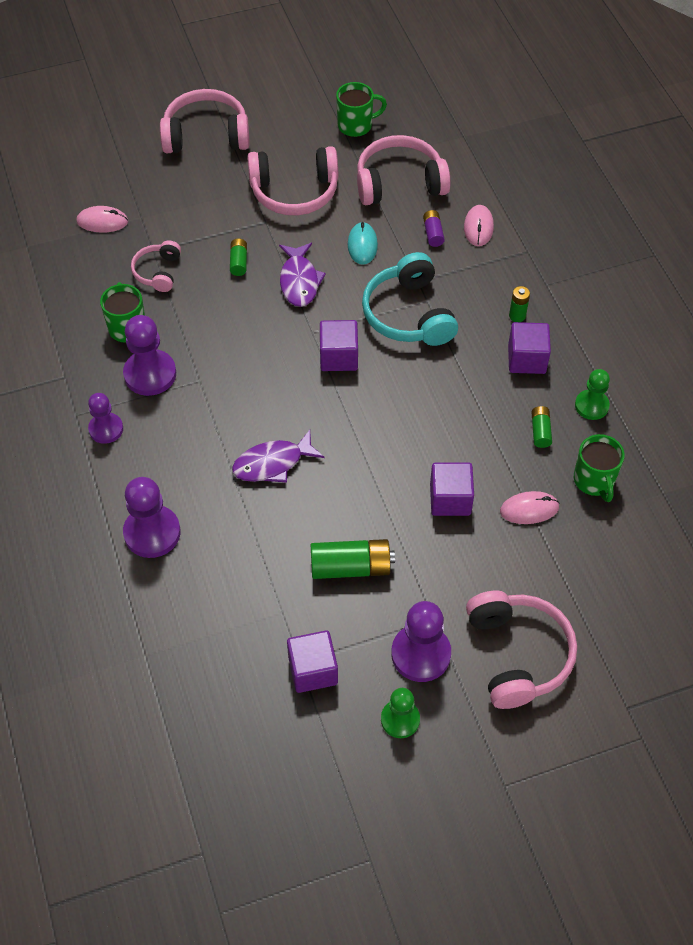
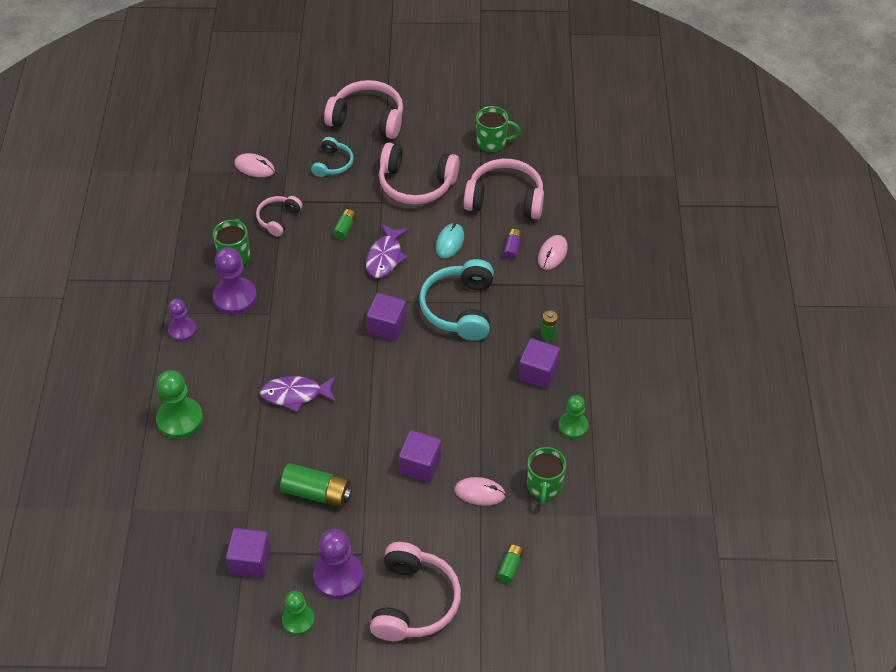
camera: 20 degrees right, 5 degrees down
(152, 533) = (180, 419): purple pawn -> green pawn
(190, 194) = (332, 164): none -> turquoise headphones
(540, 431) = (520, 434): green battery -> green battery (510, 567)

